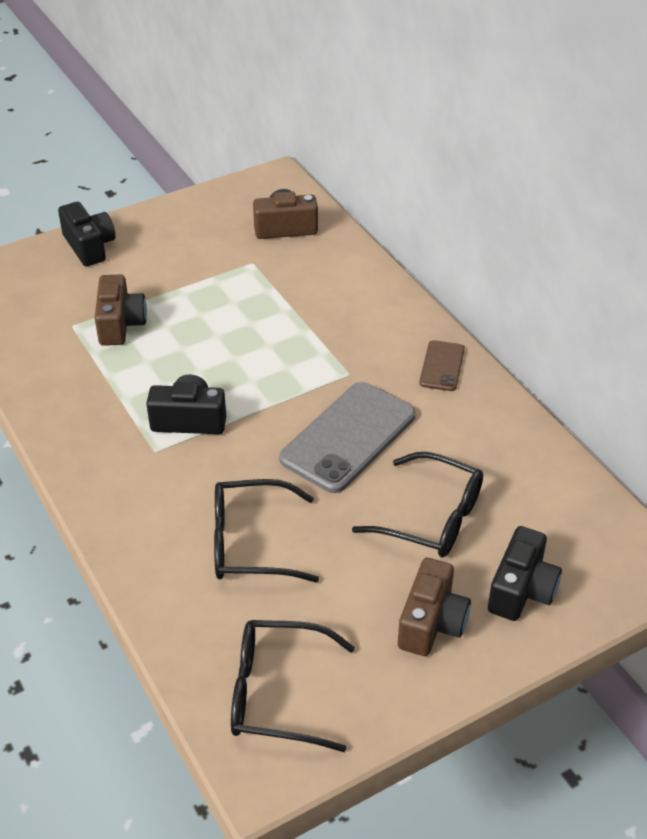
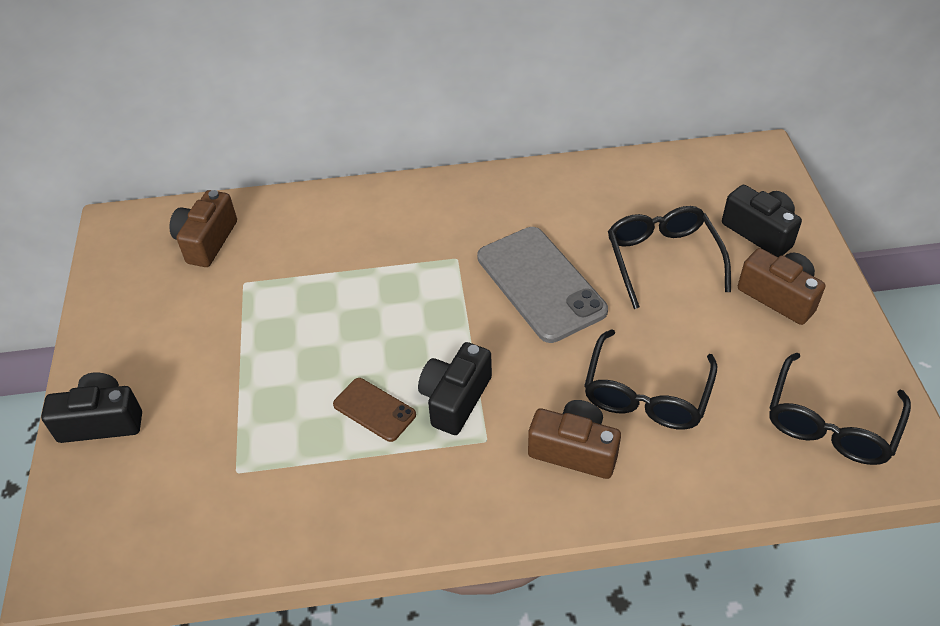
camera: 65 degrees left, 5 degrees up
(120, 324) = (265, 423): brown camera -> brown camera (574, 450)
(431, 517) = (662, 259): black glasses -> black glasses turned 60 degrees counterclockwise
(442, 366) = (482, 194): brown phone -> brown phone (374, 410)

